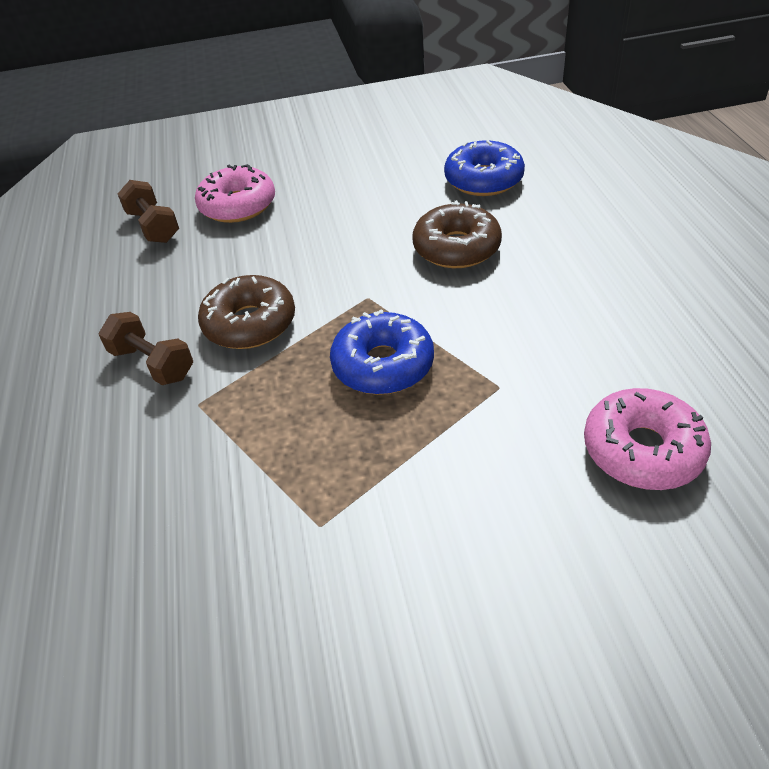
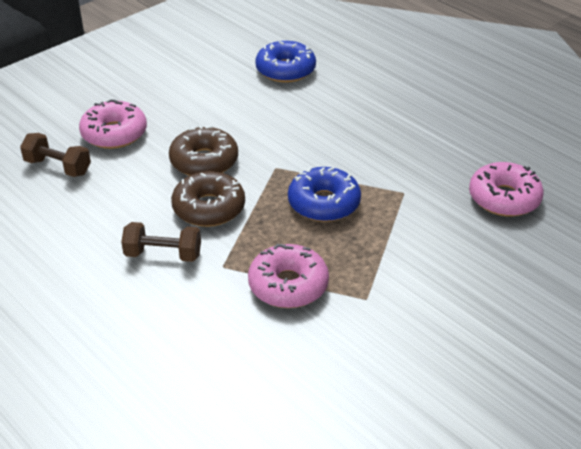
camera: 35 degrees left, 5 degrees down
(244, 462) = (288, 285): none -> pink donut
(456, 248) = (307, 120): brown donut -> brown donut (204, 161)

